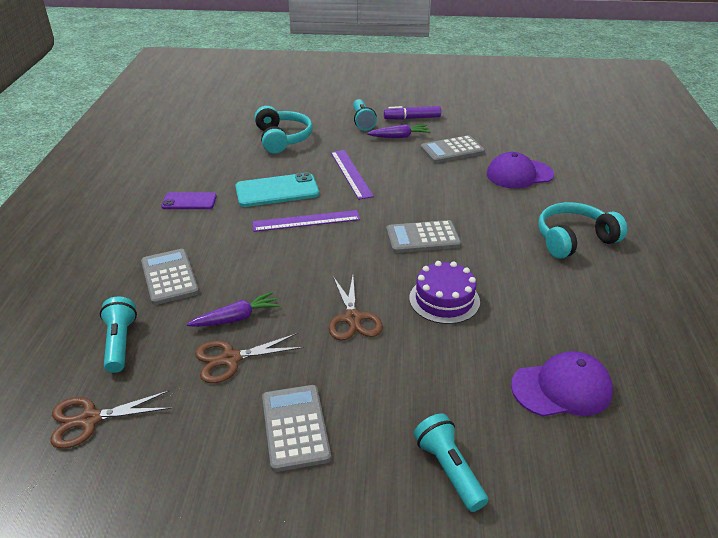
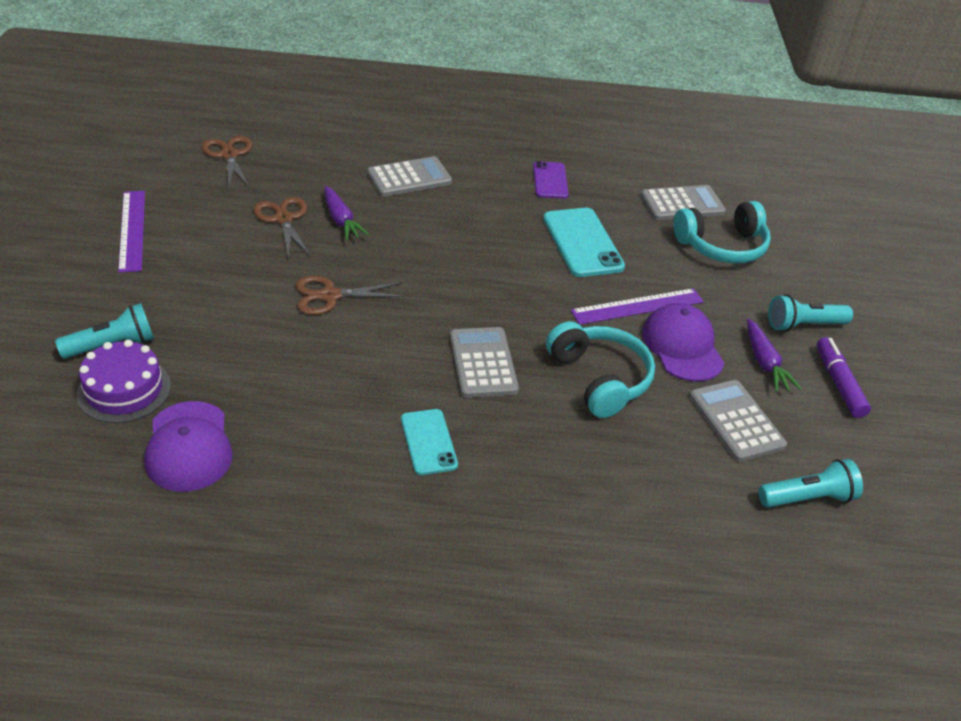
camera: 85 degrees right, 5 degrees up
(120, 343) = (316, 160): turquoise flashlight -> turquoise flashlight (808, 498)
(295, 427) = (190, 257): grey calculator -> grey calculator (682, 204)
(306, 221) = (516, 265): purple ruler -> purple ruler (132, 230)
(444, 299) = (354, 369): purple cake -> purple cake (124, 390)
(509, 261) = (428, 442): none -> turquoise phone
(519, 174) = (672, 496): purple cap -> purple cap (682, 346)
(574, 240) = (482, 527): turquoise headphones -> turquoise headphones (599, 379)

